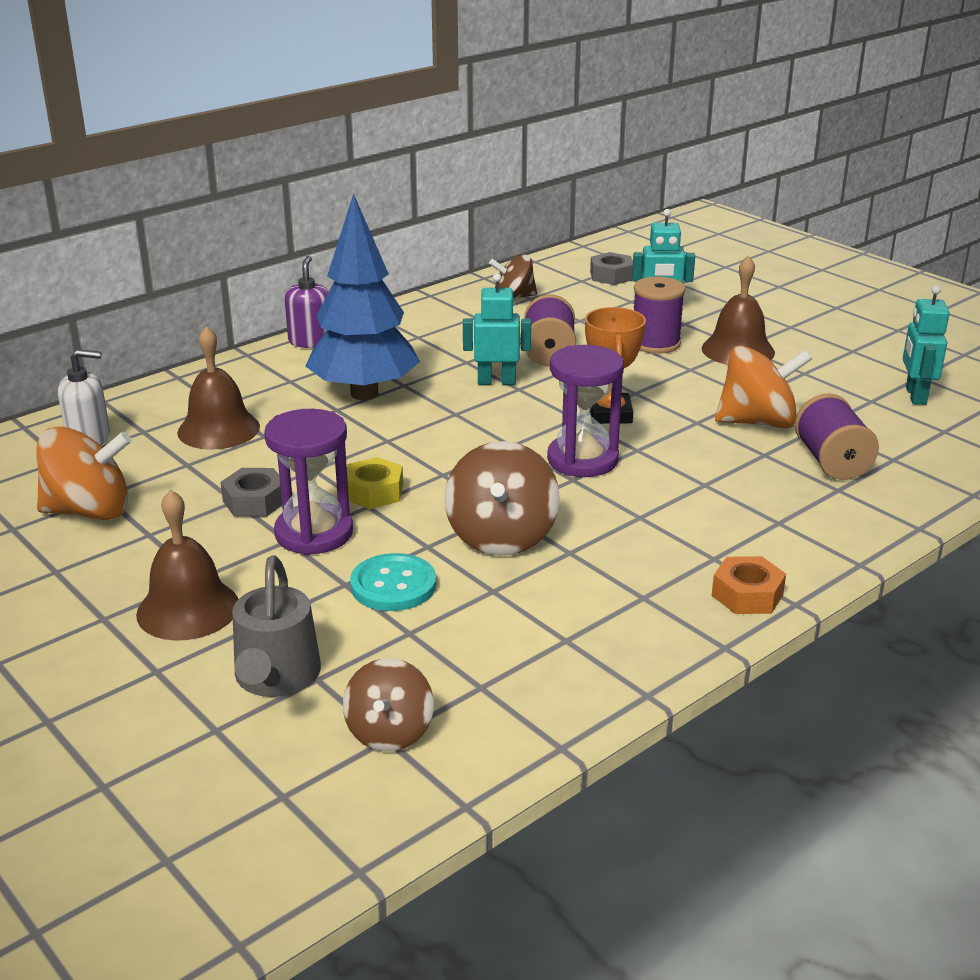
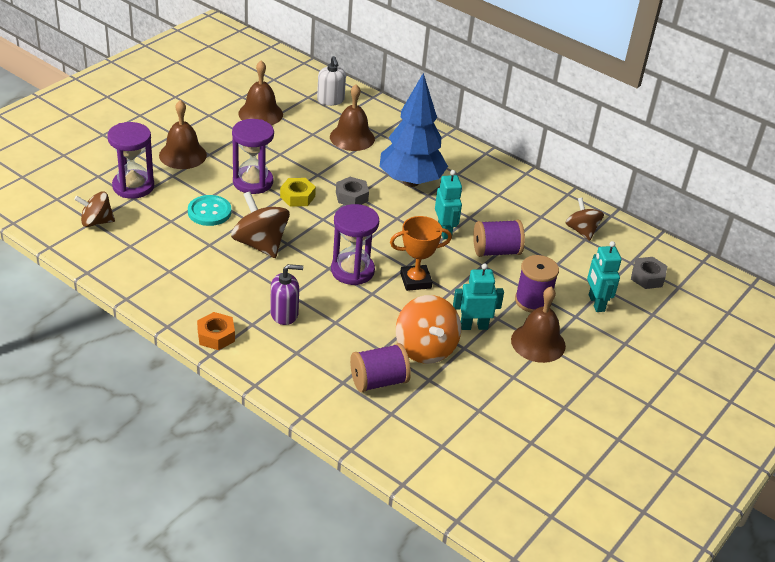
camera: 75 degrees right, 10 degrees up
(89, 511) = (260, 114): orange spinning top -> brown bell
(255, 501) = (280, 160): grey nut -> grey nut (352, 196)
(276, 678) = (133, 186): grey watering can -> purple hourglass
(311, 341) = (473, 154): purple soap dispenser -> purple soap dispenser (284, 314)
(501, 537) = (260, 244): brown spinning top -> brown spinning top turned 60 degrees clockwise
(915, 396) = (495, 435): turquoise robot -> turquoise robot (473, 326)

